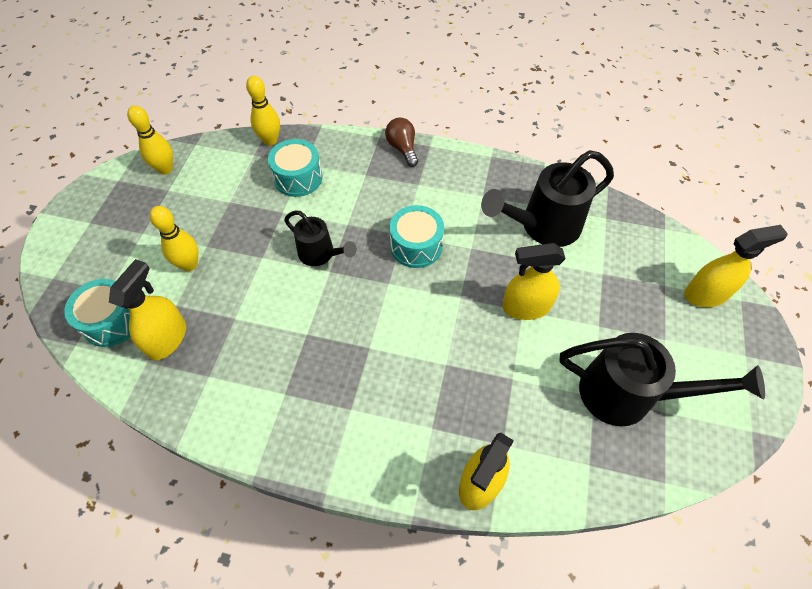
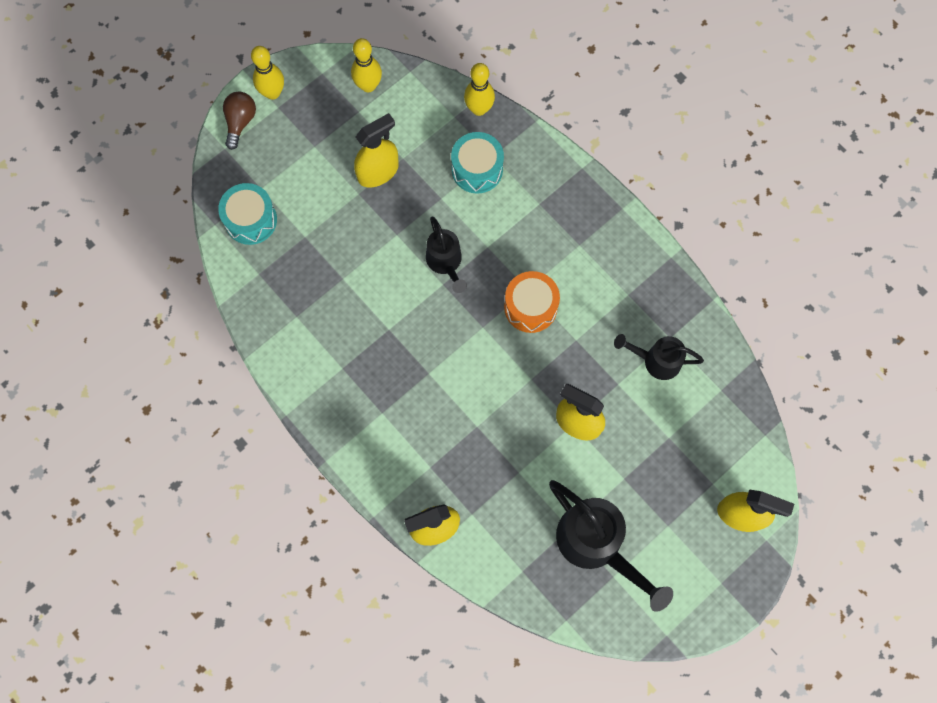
camera: 35 degrees right, 15 degrees up
(167, 338) = (283, 263): yellow spray bottle -> yellow spray bottle (378, 172)
(189, 264) = (335, 204): yellow bowling pin -> yellow bowling pin (272, 92)
(402, 148) = (594, 195): brown light bulb -> brown light bulb (240, 122)
(416, 246) = (530, 307): turquoise drum -> orange drum
(543, 226) = (657, 361): black watering can -> black watering can, size x0.59

